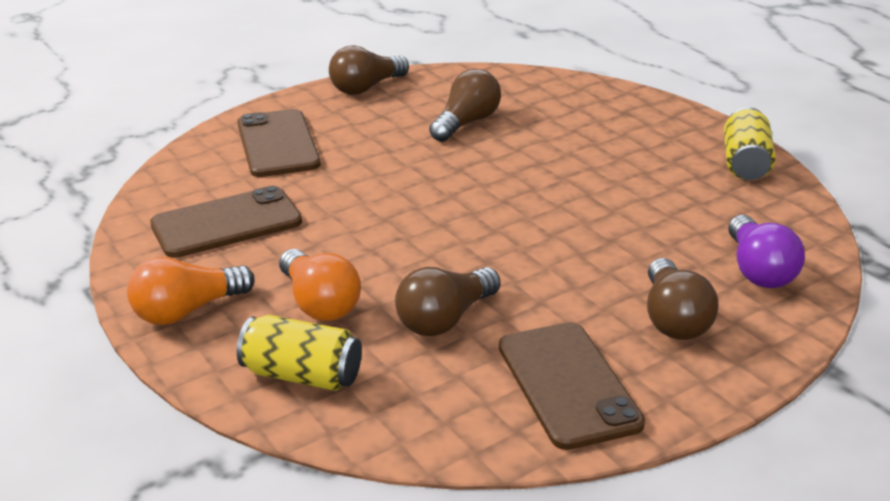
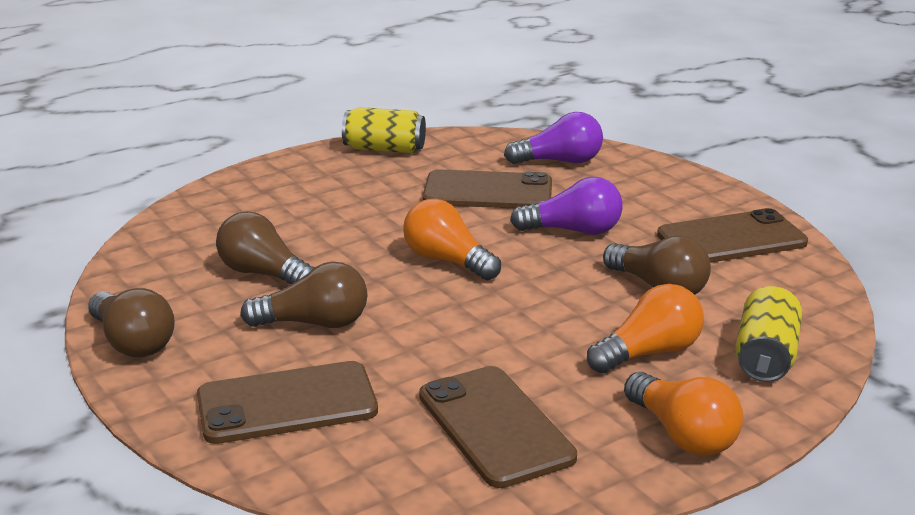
camera: 90 degrees left, 5 degrees down
(495, 201) = (447, 261): none -> orange light bulb
(570, 272) = (573, 231): none -> purple light bulb
(656, 222) = (488, 191): none -> brown phone
(673, 319) = (633, 196): brown light bulb -> brown light bulb (314, 323)

